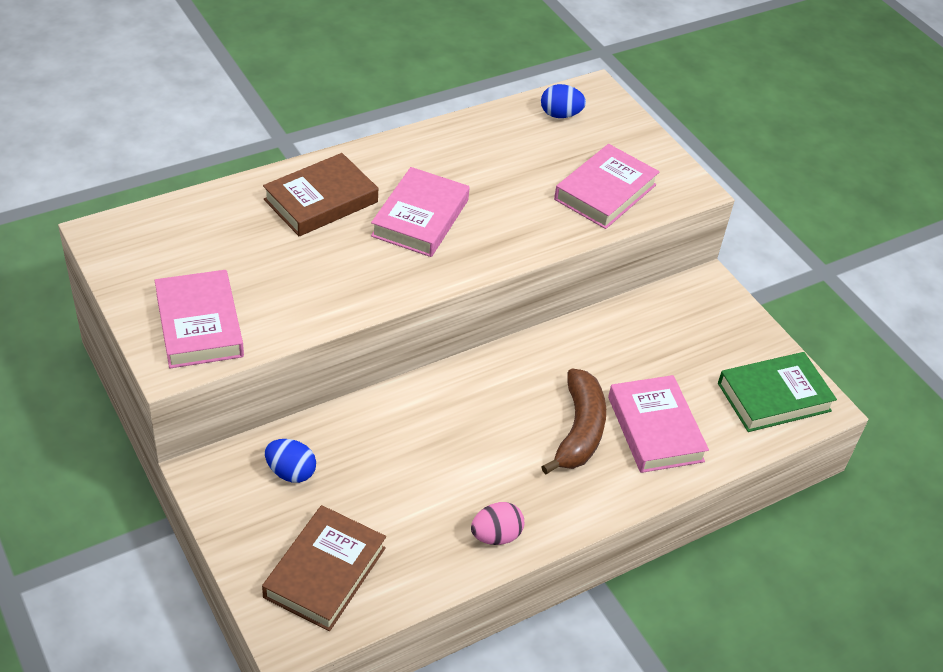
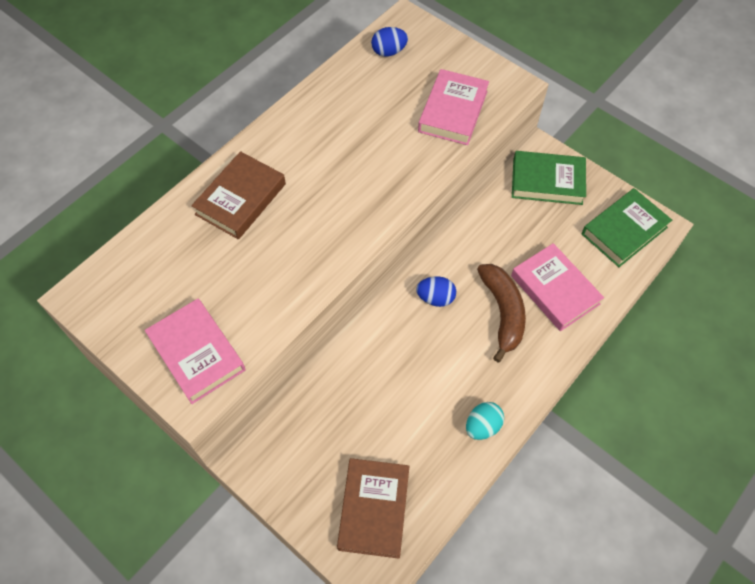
camera: 15 degrees left, 15 degrees up
(291, 472) = (310, 433): blue egg -> blue egg (435, 298)
(420, 218) = (325, 186): pink book -> none
(496, 536) = (482, 426): pink egg -> turquoise egg
(702, 317) = (547, 181): none -> green book

